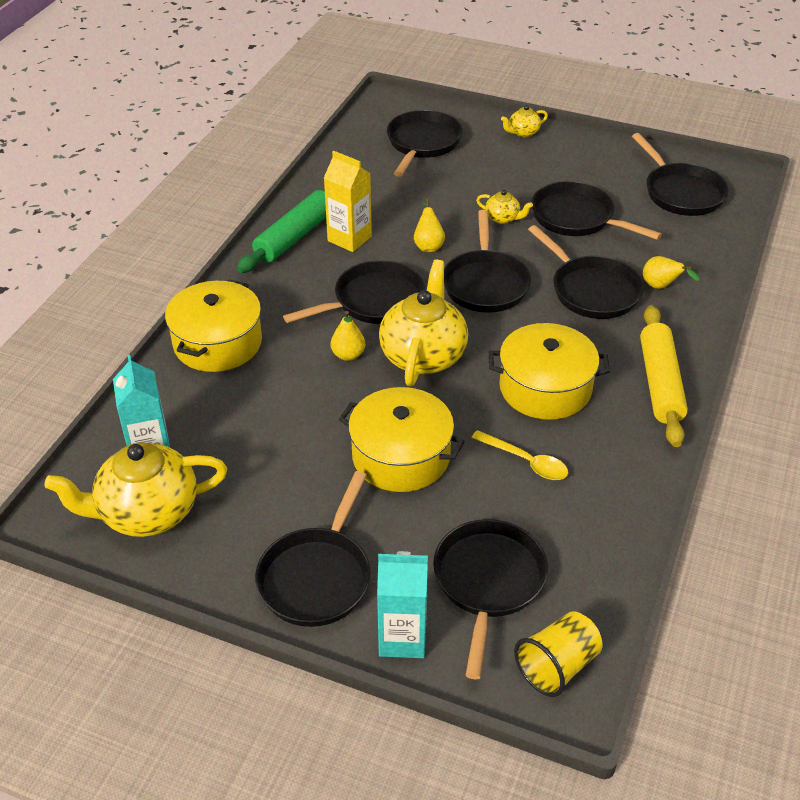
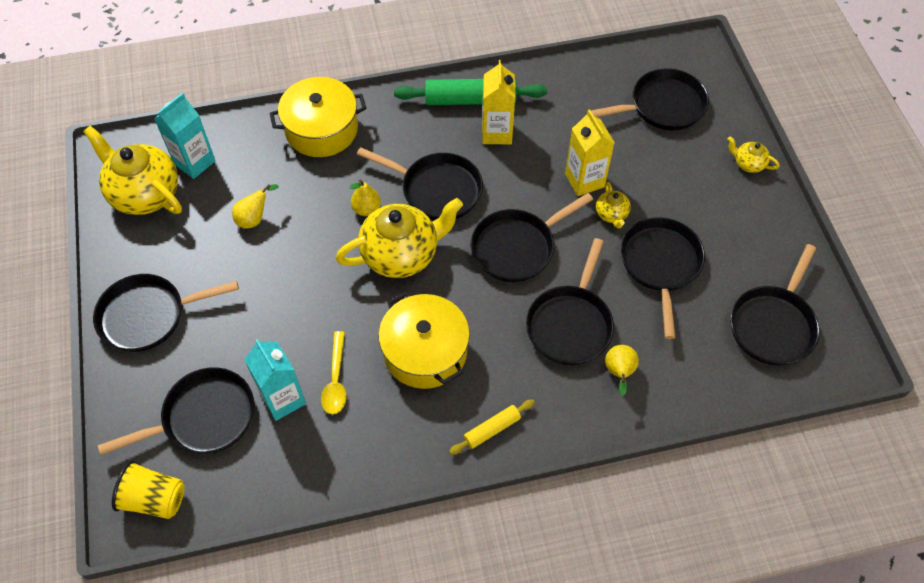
camera: 55 degrees right, 15 degrees up
(401, 456) = (287, 300): yellow pot -> none
(402, 638) = (126, 393): turquoise carton -> turquoise carton (283, 399)
(428, 245) = (532, 185): yellow pear -> yellow pear (254, 218)
(453, 216) = (584, 180): none -> yellow carton
(660, 383) = (492, 429): yellow rolling pin -> yellow rolling pin, size x0.54

